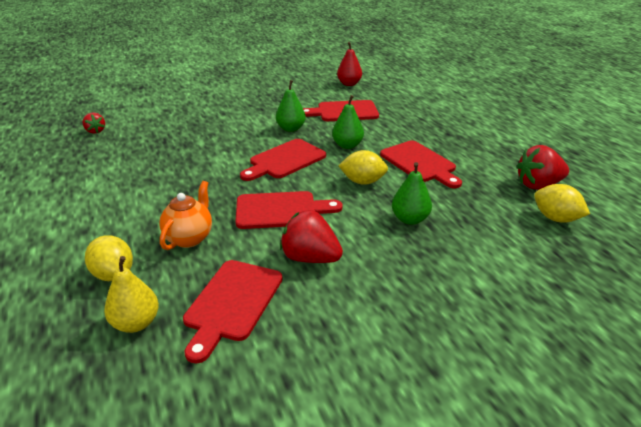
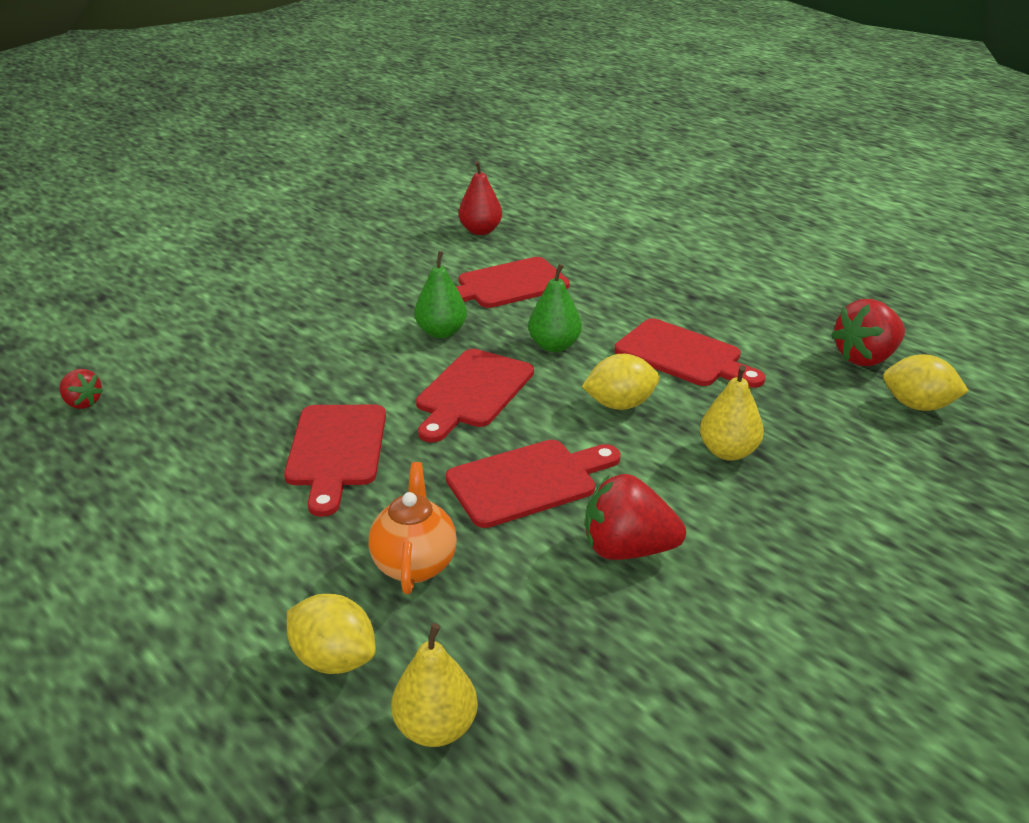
camera: 20 degrees left, 0 degrees up
(232, 303) = (562, 653): red cutting board -> red cutting board (336, 451)
(409, 219) = (728, 452): green pear -> yellow pear

